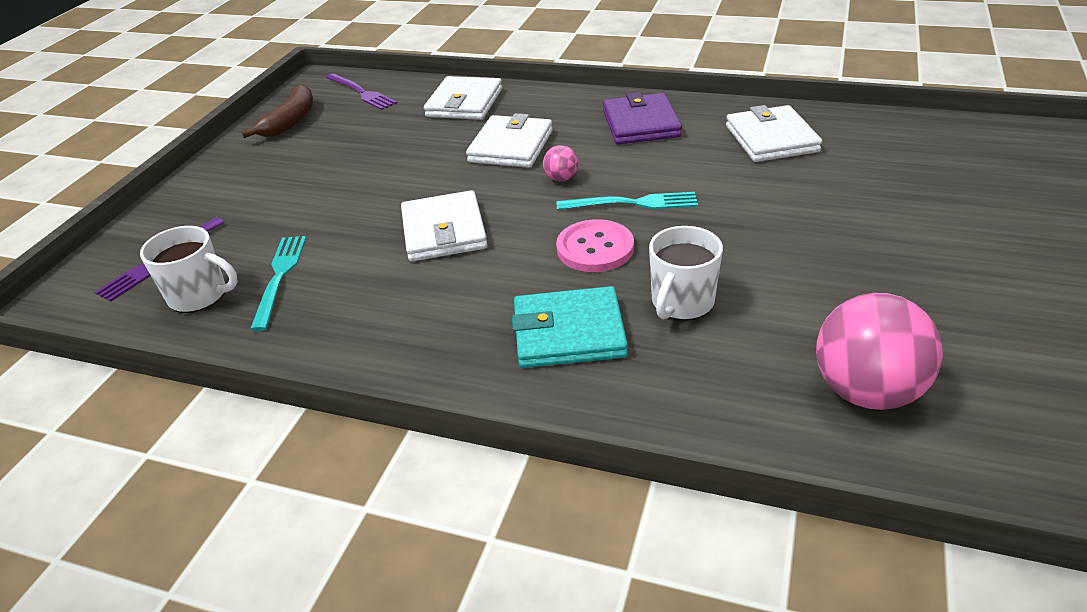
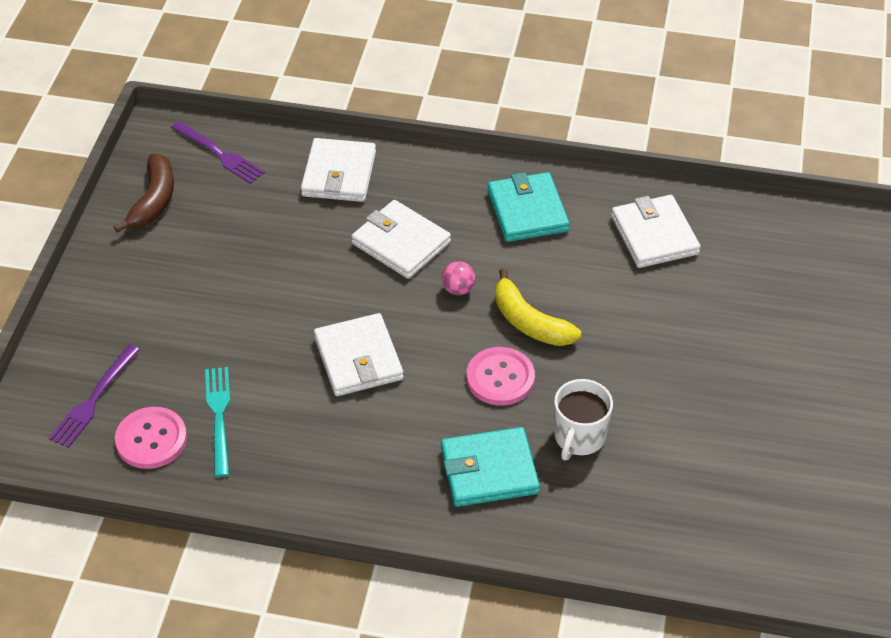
camera: 10 degrees left, 10 degrees up
(199, 296) = (151, 439): white mug -> pink button
(511, 146) = (401, 243): white wallet -> white wallet turned 60 degrees counterclockwise
(634, 203) = (530, 322): turquoise fork -> yellow banana
(640, 124) = (527, 211): purple wallet -> turquoise wallet
(866, 391) = (719, 518): pink ball -> none

